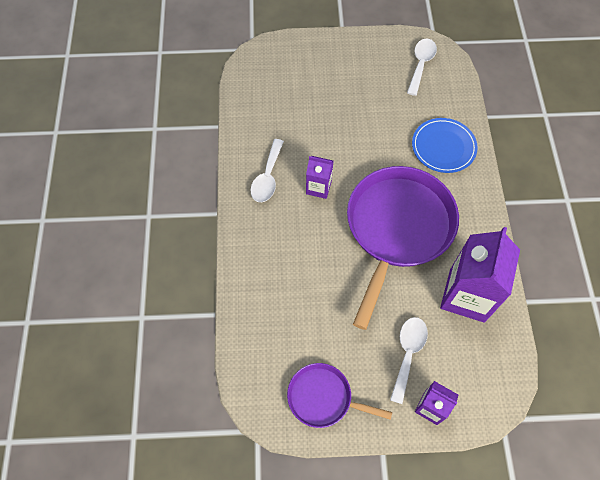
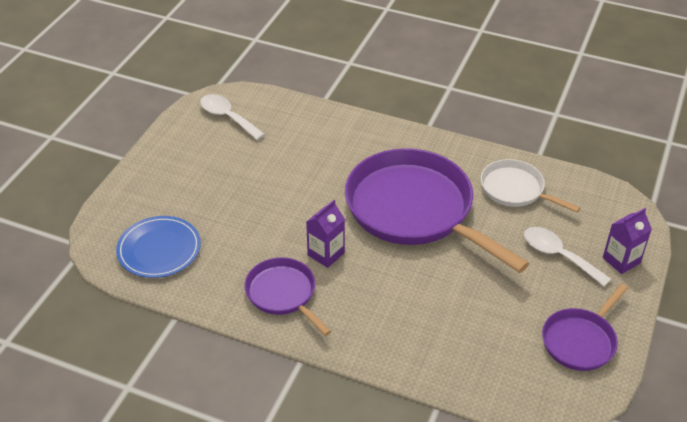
camera: 65 degrees left, 20 degrees down
(267, 177) = (283, 294): white spoon -> purple pan
(443, 147) = (340, 140): blue plate -> blue plate (159, 249)
(467, 295) = (515, 189): purple carton -> white pan

